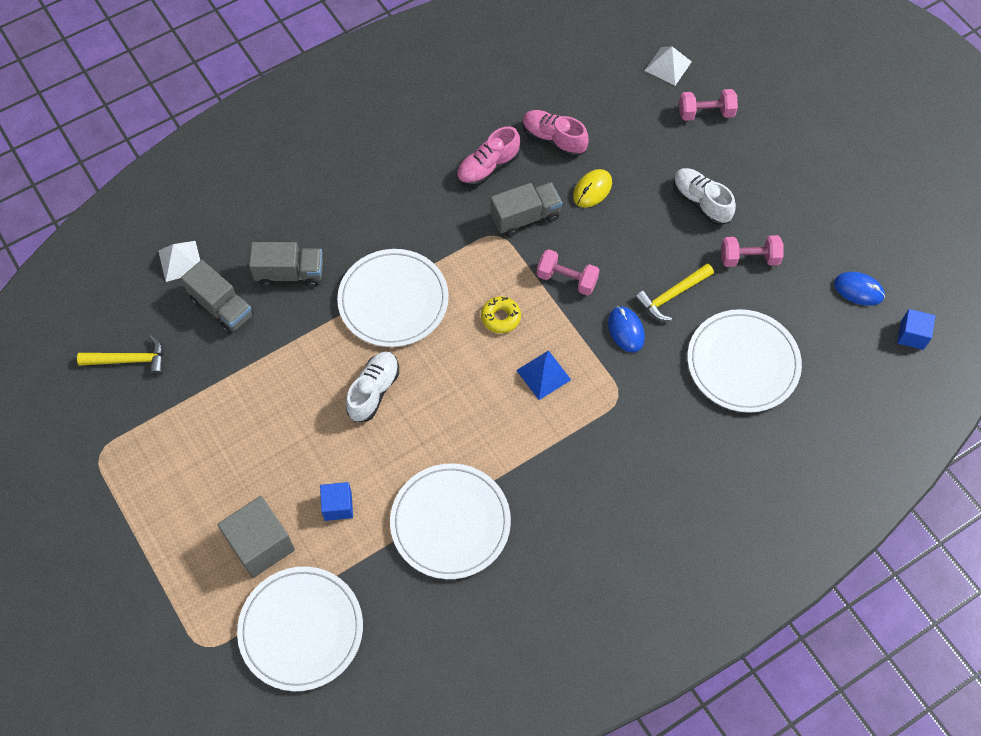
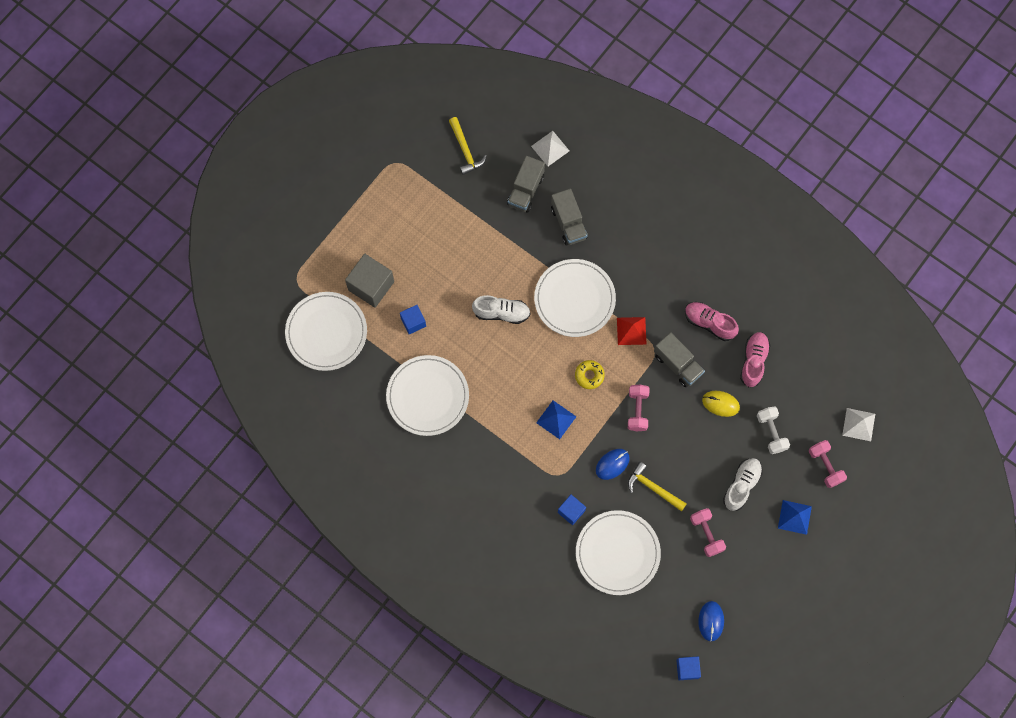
camera: 70 degrees right, 10 degrees up
(462, 252) = (631, 331): none -> red pyramid
(647, 151) = (771, 432): none -> white dumbbell
(671, 398) = (571, 511): none -> blue cube
(756, 163) = (794, 517): none -> blue pyramid

